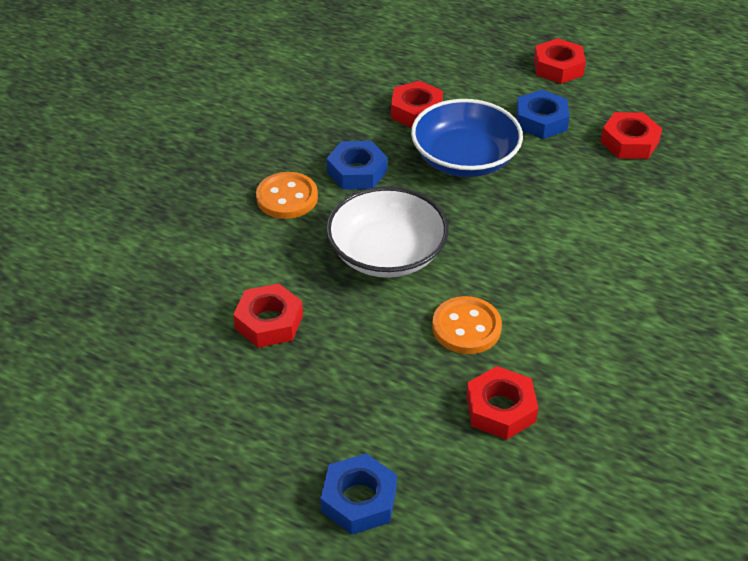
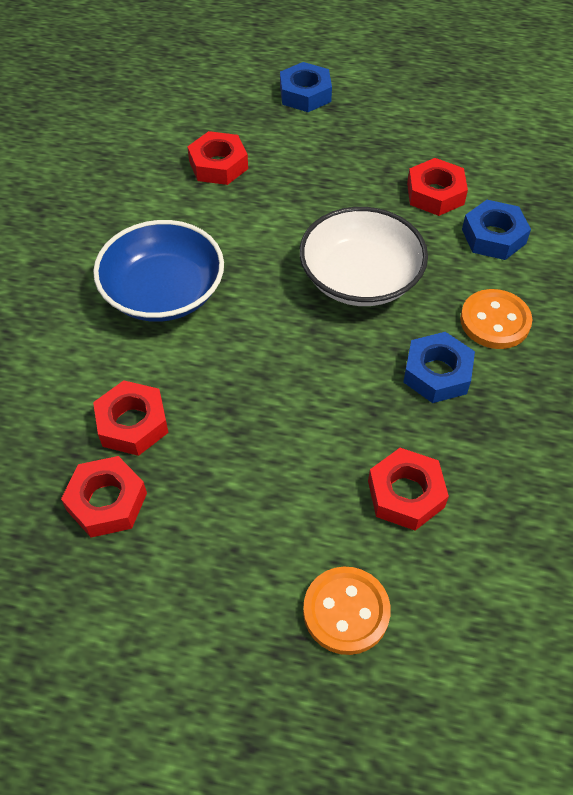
camera: 165 degrees right, 10 degrees up
(464, 159) = (317, 422): blue bowl -> blue bowl (163, 292)
(466, 327) = (261, 222): orange button -> orange button (346, 611)
(541, 121) = (231, 516): blue nut -> blue nut (493, 236)
(558, 67) = (220, 652): red nut -> red nut (132, 423)

